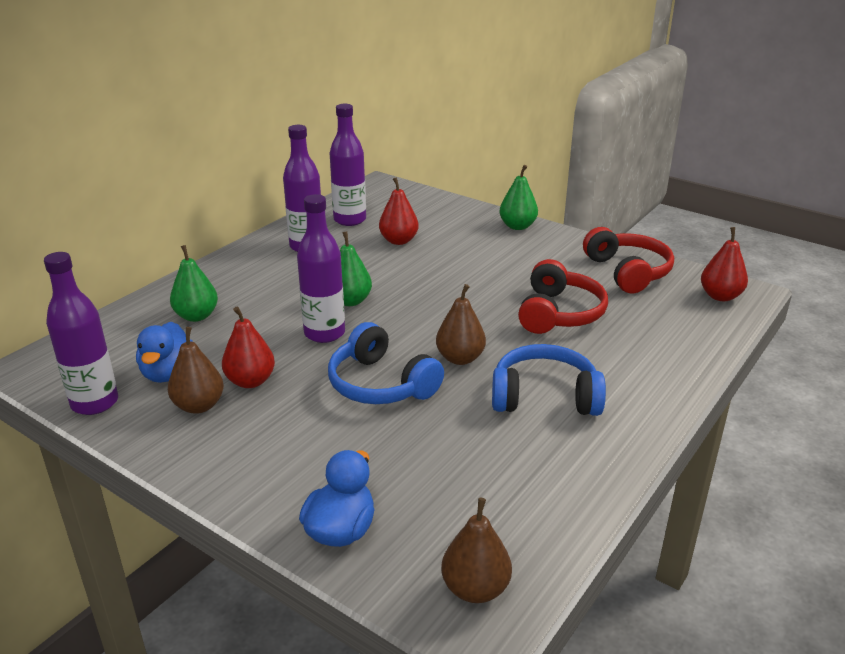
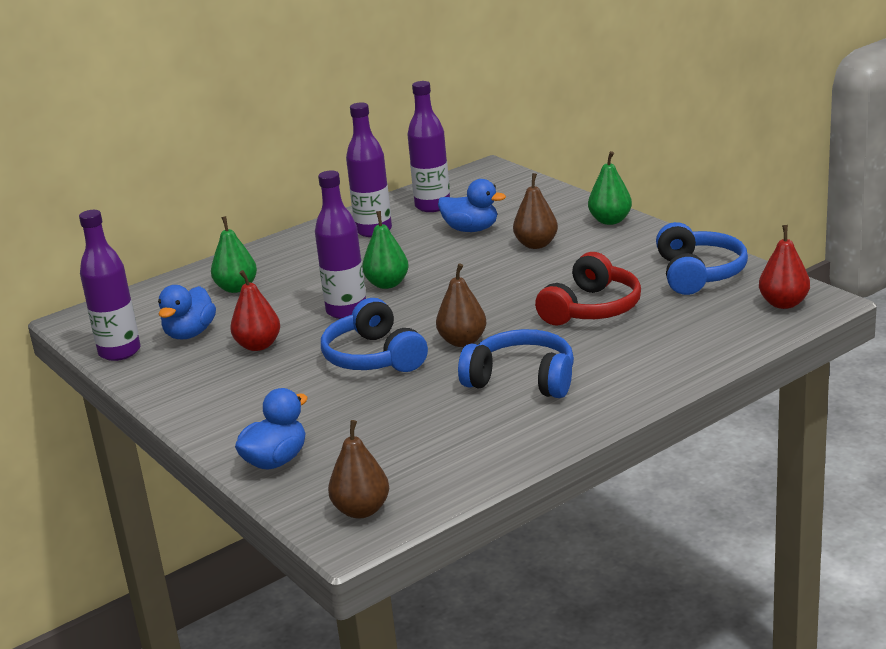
camera: 20 degrees right, 5 degrees down
(199, 406) = (204, 361): brown pear -> brown pear (536, 245)
(399, 241) = (471, 229): red pear -> blue duck
(628, 272) = (698, 273): red headphones -> blue headphones

